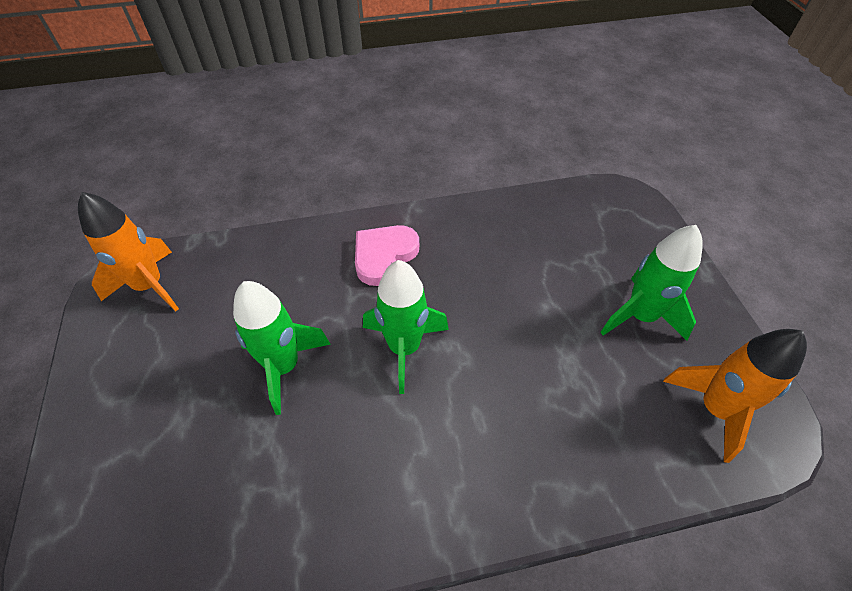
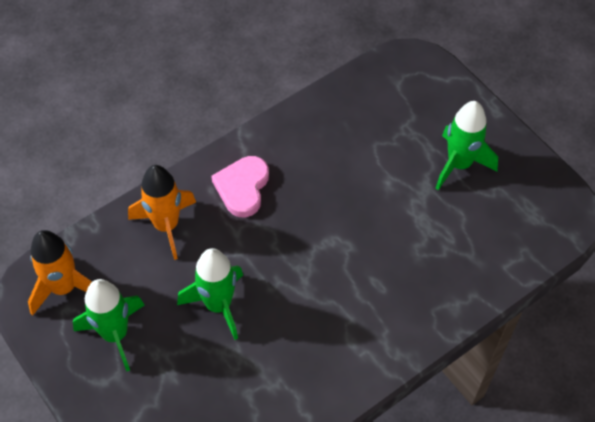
camera: 25 degrees left, 5 degrees up
(404, 348) = (299, 256): green rocket -> green rocket (115, 334)
(714, 409) = (529, 214): orange rocket -> orange rocket (166, 225)

